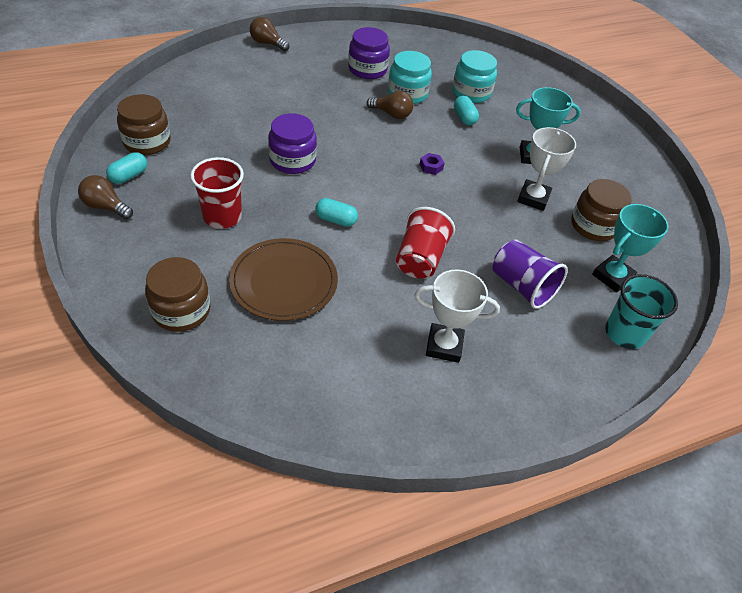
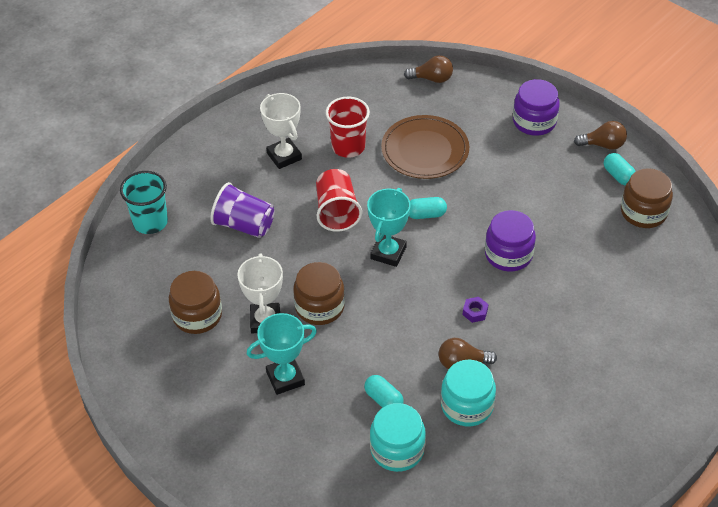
camera: 160 degrees right, 0 degrees up
(129, 176) = (618, 176): turquoise capsule -> turquoise capsule turned 45 degrees counterclockwise
(181, 310) = (474, 104): brown jar -> brown jar (319, 307)
(222, 217) = (513, 176): red cup -> red cup (348, 147)
(267, 43) = (681, 405): brown light bulb -> brown light bulb (432, 79)
(367, 69) = (538, 423): purple jar -> purple jar (534, 121)
(431, 167) = (380, 311): purple nut -> purple nut (475, 312)
(444, 346) = (284, 156): white trophy -> white trophy turned 75 degrees clockwise
(612, 276) = (169, 268): turquoise trophy -> turquoise trophy (388, 253)

